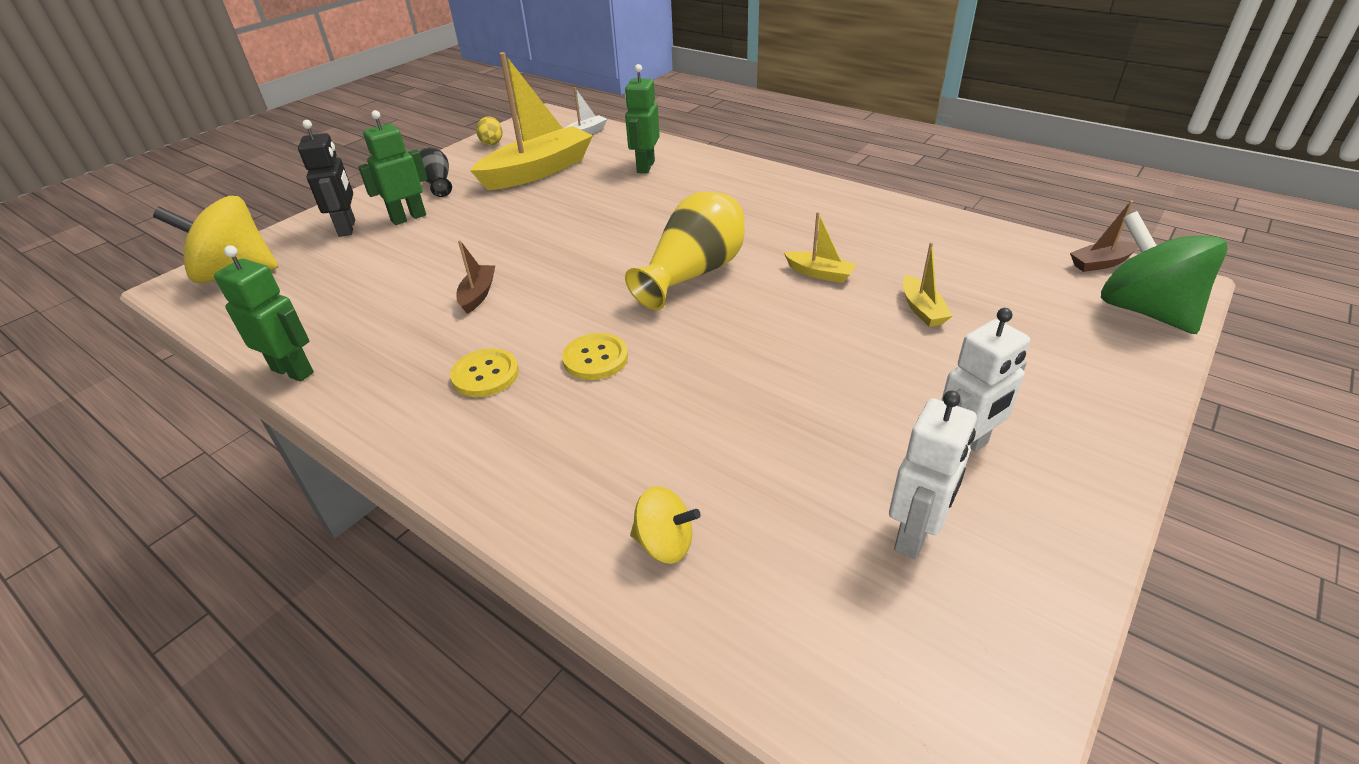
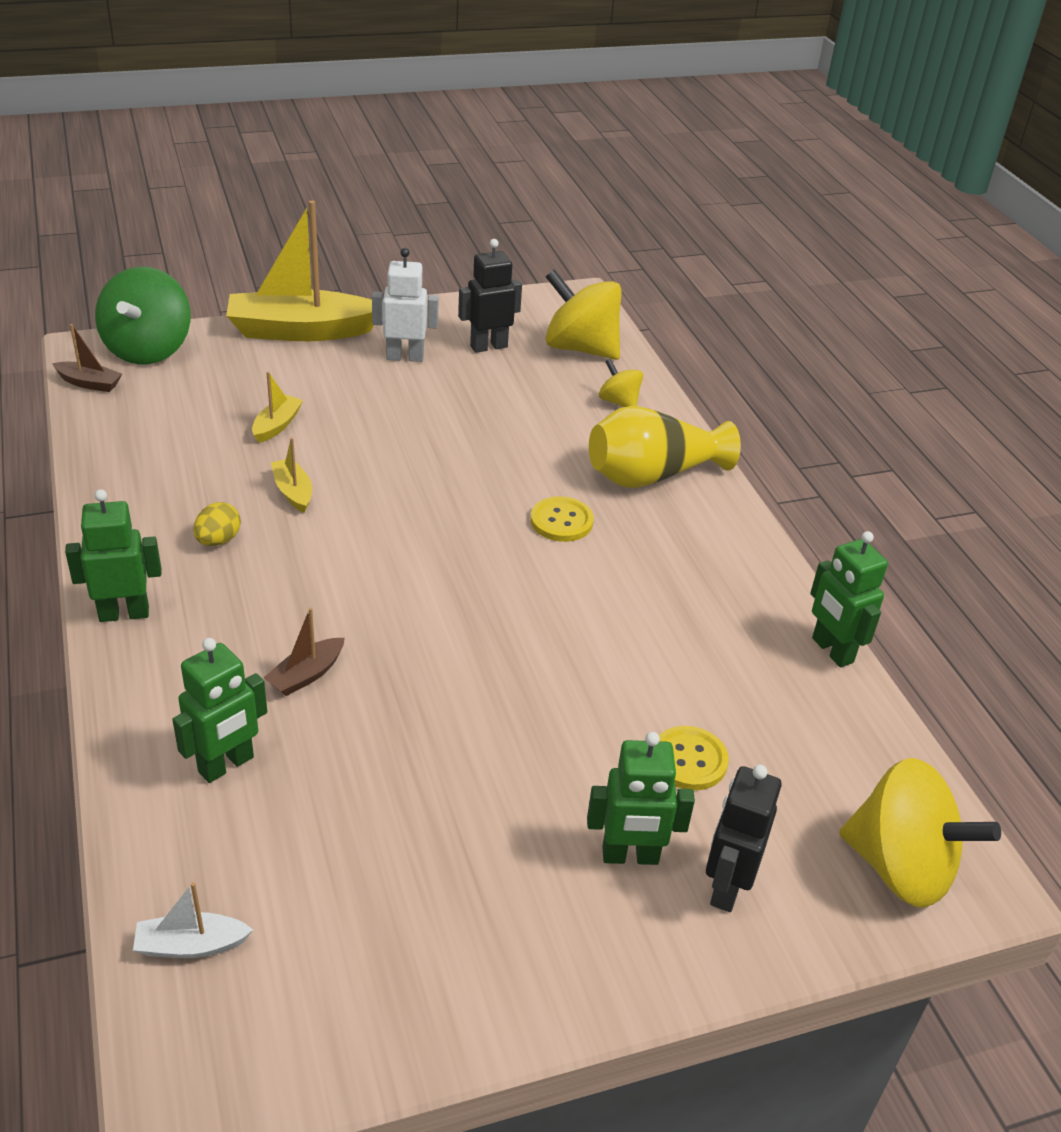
camera: 150 degrees left, 0 degrees up
(437, 184) = (543, 935): black vase -> none
(478, 295) = (616, 648): brown boat -> brown boat (306, 675)
(485, 375) = (659, 554): yellow button -> yellow button (689, 760)
(492, 142) = (366, 1037): yellow egg -> yellow egg (218, 540)
(538, 171) = (373, 863): yellow boat -> yellow boat (301, 331)
(693, 274) = (394, 553): yellow vase -> yellow vase (652, 475)
(790, 182) = (124, 613): none -> green robot
(810, 624) = (580, 348): none -> yellow spinning top
(915, 535) = (488, 346): white robot -> black robot

